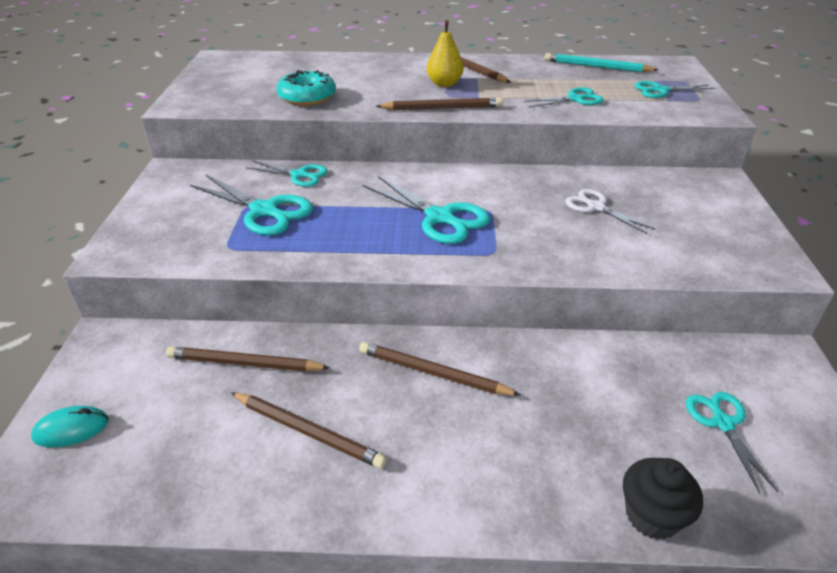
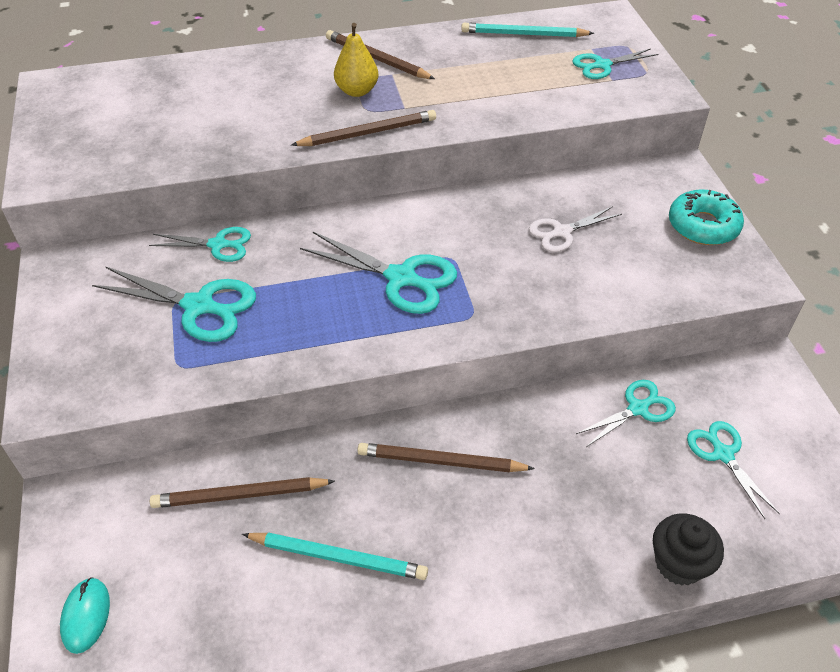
camera: 15 degrees left, 10 degrees up
(71, 429) = (86, 616): turquoise mouse -> turquoise mouse turned 60 degrees counterclockwise
(307, 97) = (199, 139): turquoise donut -> turquoise donut (703, 226)
(307, 431) = (337, 557): brown pencil -> turquoise pencil
(575, 99) = (513, 94): turquoise scissors -> turquoise scissors (638, 409)
(596, 207) = (562, 232): white scissors -> white scissors turned 60 degrees counterclockwise

